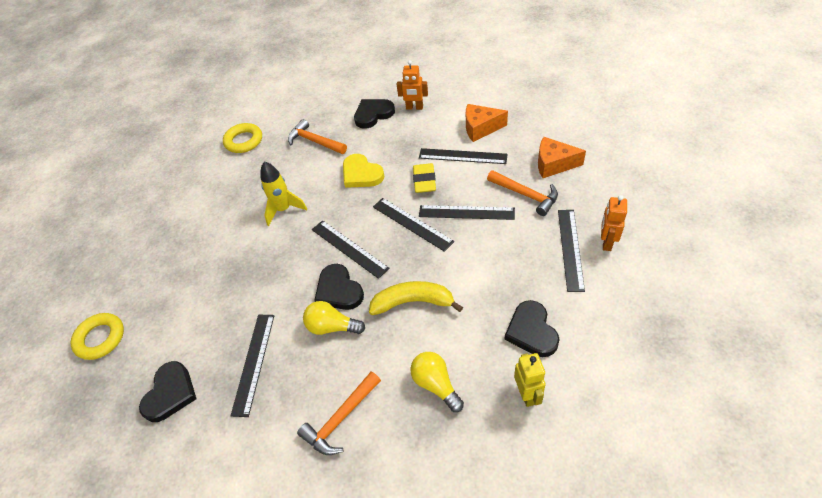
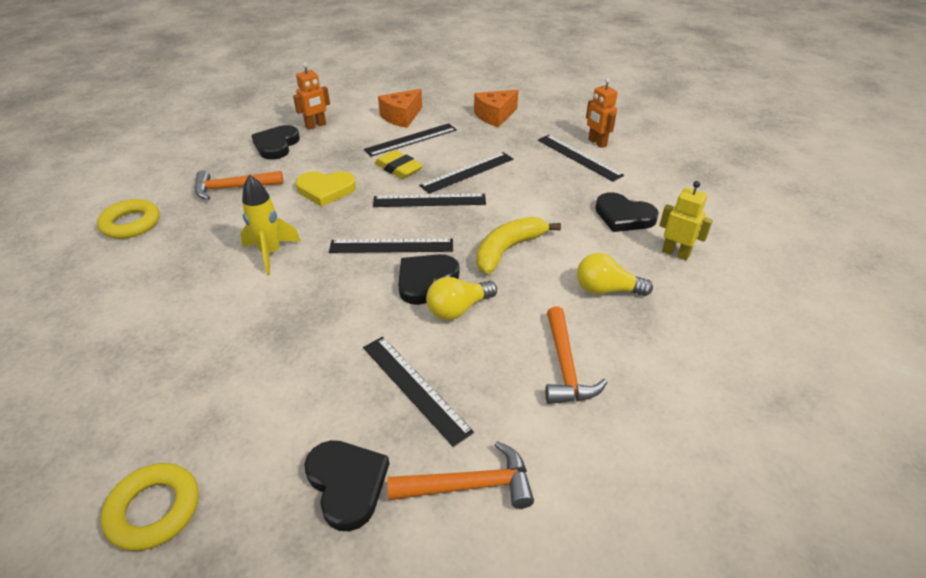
camera: 50 degrees left, 10 degrees down
(338, 290) = (425, 280): black heart -> black heart turned 120 degrees clockwise
(525, 195) = (500, 141): orange hammer -> orange hammer (469, 485)

